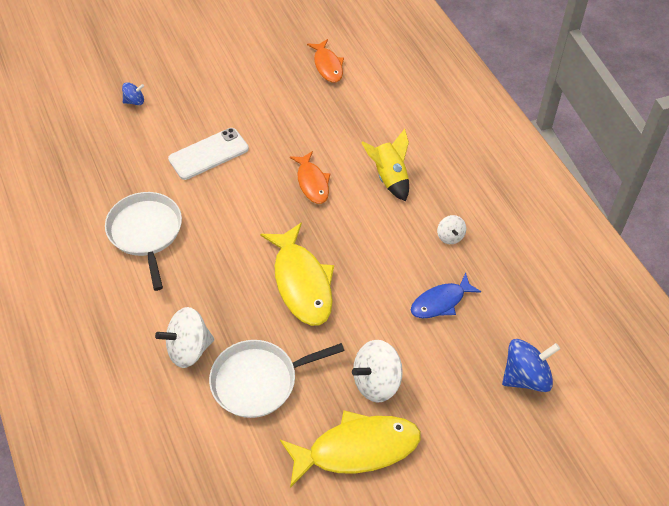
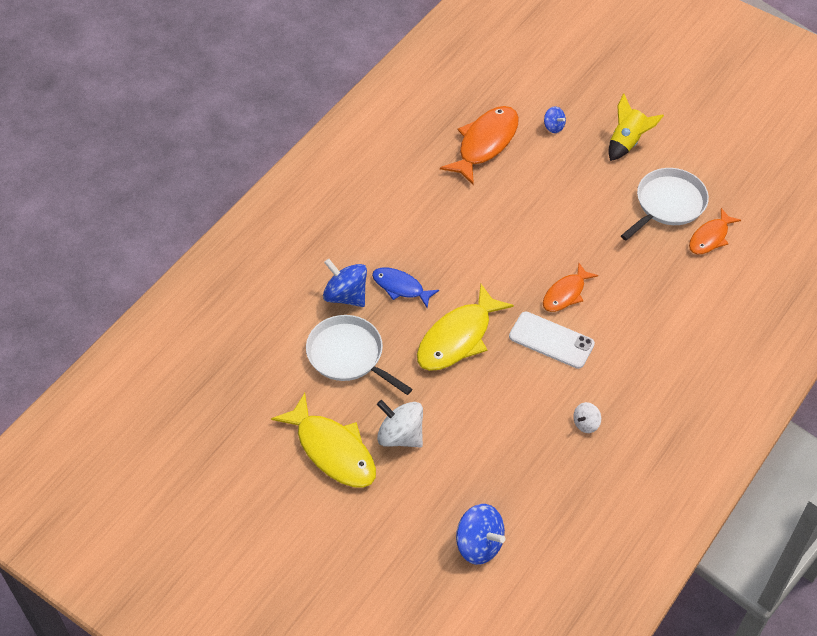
camera: 60 degrees right, 0 degrees up
(109, 156) = (485, 144): none -> orange fish
(146, 232) = (430, 210): white pan -> white pan (668, 204)
(189, 349) = (346, 296): white spinning top -> blue spinning top
(208, 154) = (539, 206): white phone -> white phone (551, 340)
(389, 177) = (616, 347): yellow rocket -> yellow rocket (627, 142)
(441, 302) = (510, 447): blue fish -> blue fish (400, 287)

